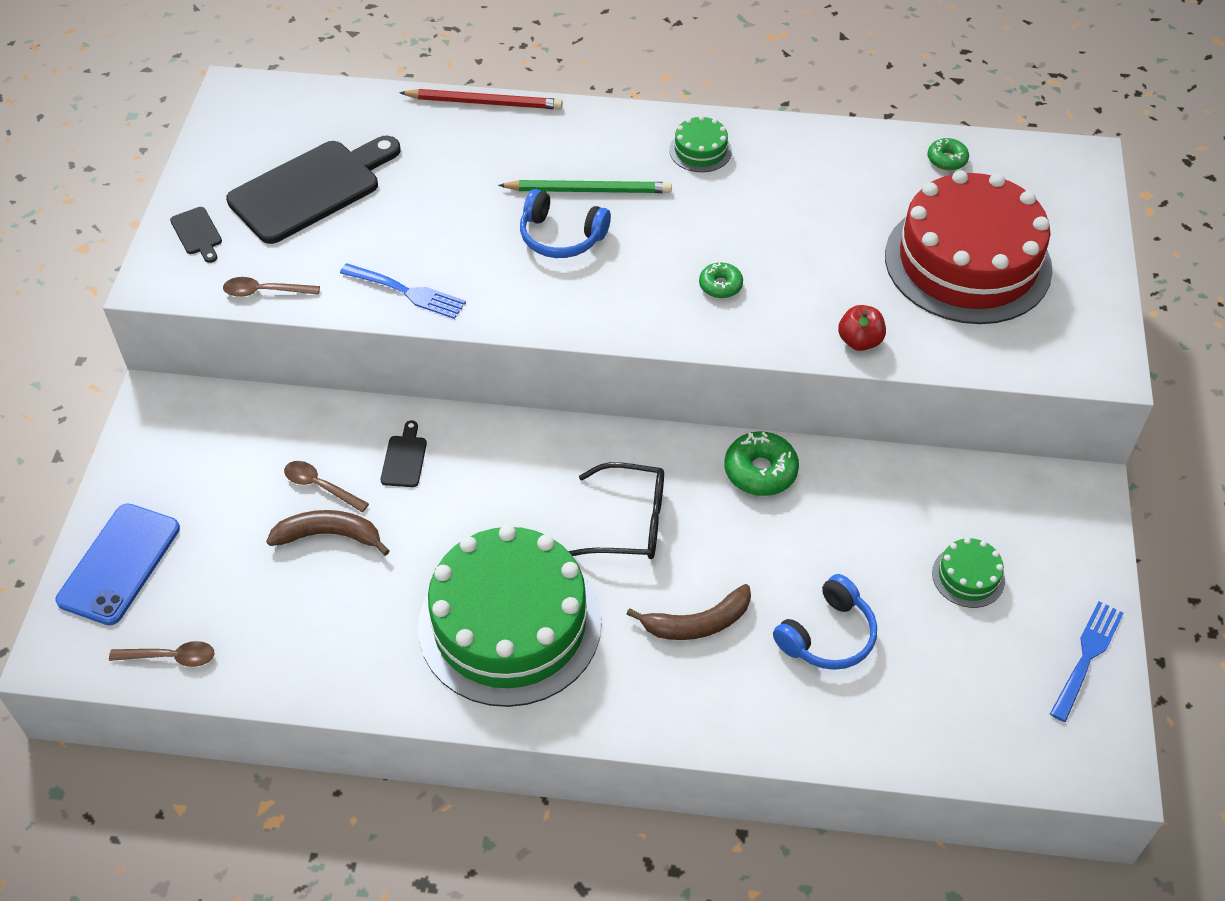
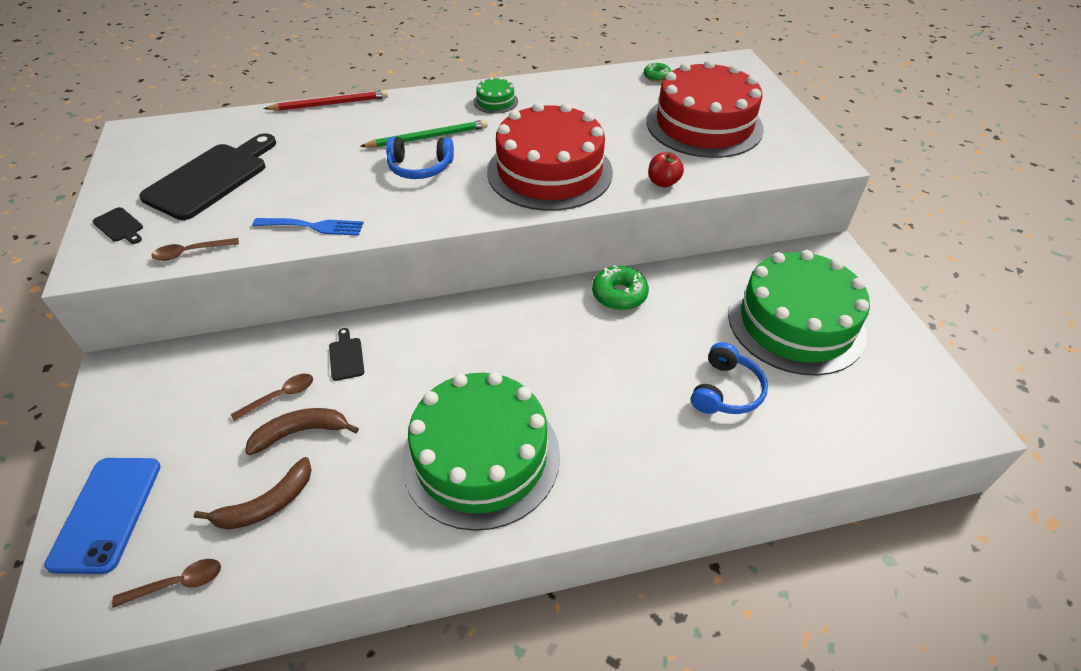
camera: 20 degrees left, 5 degrees down
(320, 486) = (281, 396): brown spoon -> brown spoon turned 135 degrees clockwise
(630, 522) = (542, 354): black glasses -> none
(697, 623) = (627, 411): brown banana -> brown banana (266, 504)
(720, 285) = (549, 172): green donut -> red cake
(968, 576) = (795, 323): green cake -> green cake, size x2.48
(1087, 656) = (903, 351): blue fork -> none

